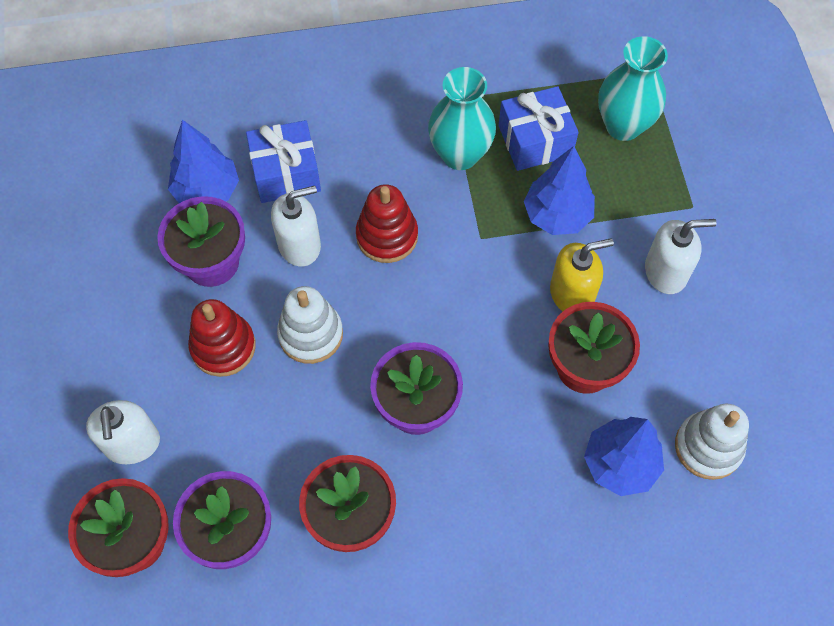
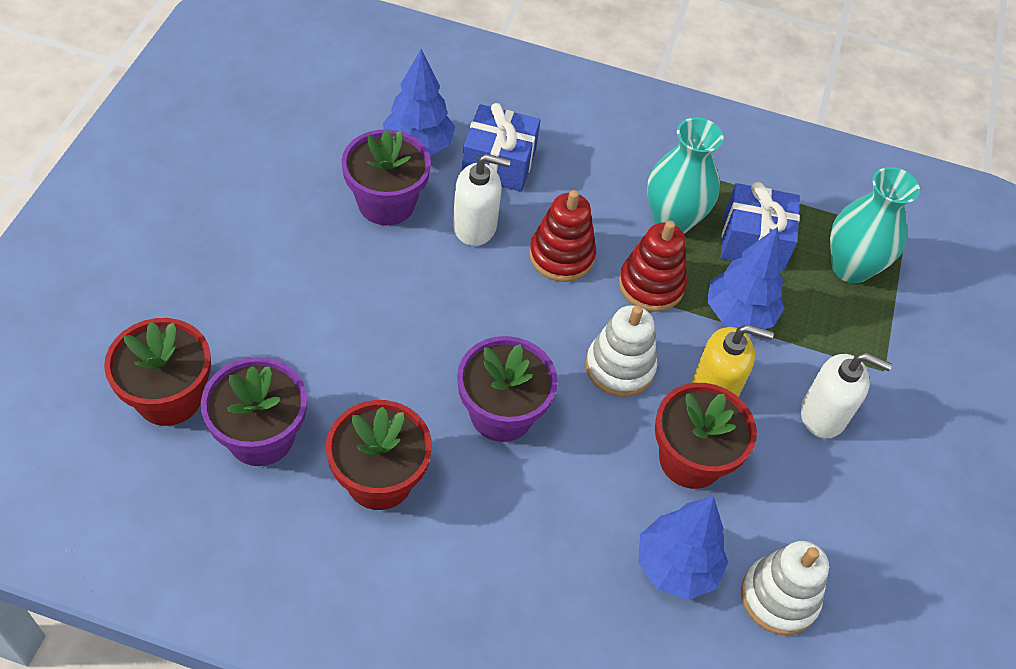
camera: 20 degrees right, 10 degrees down
(132, 444) = (220, 316): white soap dispenser -> none
(223, 347) = (353, 276): red stacking toy -> red stacking toy (651, 285)
(310, 334) = (439, 304): white stacking toy -> white stacking toy (619, 367)

